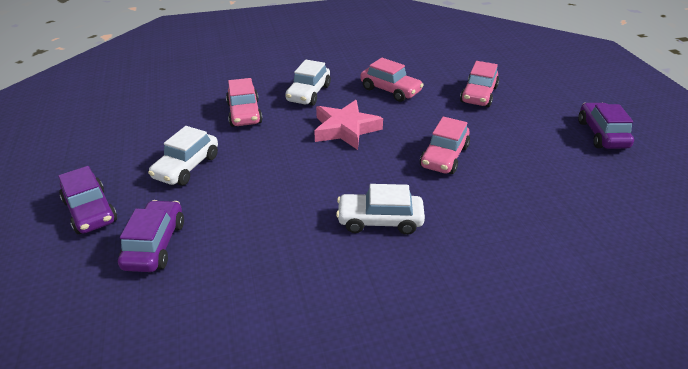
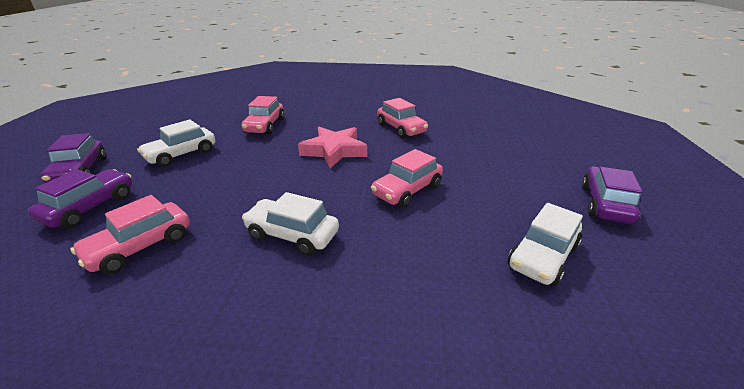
camera: 20 degrees right, 5 degrees down
(308, 93) = (329, 120): white car -> white car (542, 256)
(478, 95) = (484, 145): pink car -> pink car (140, 246)

